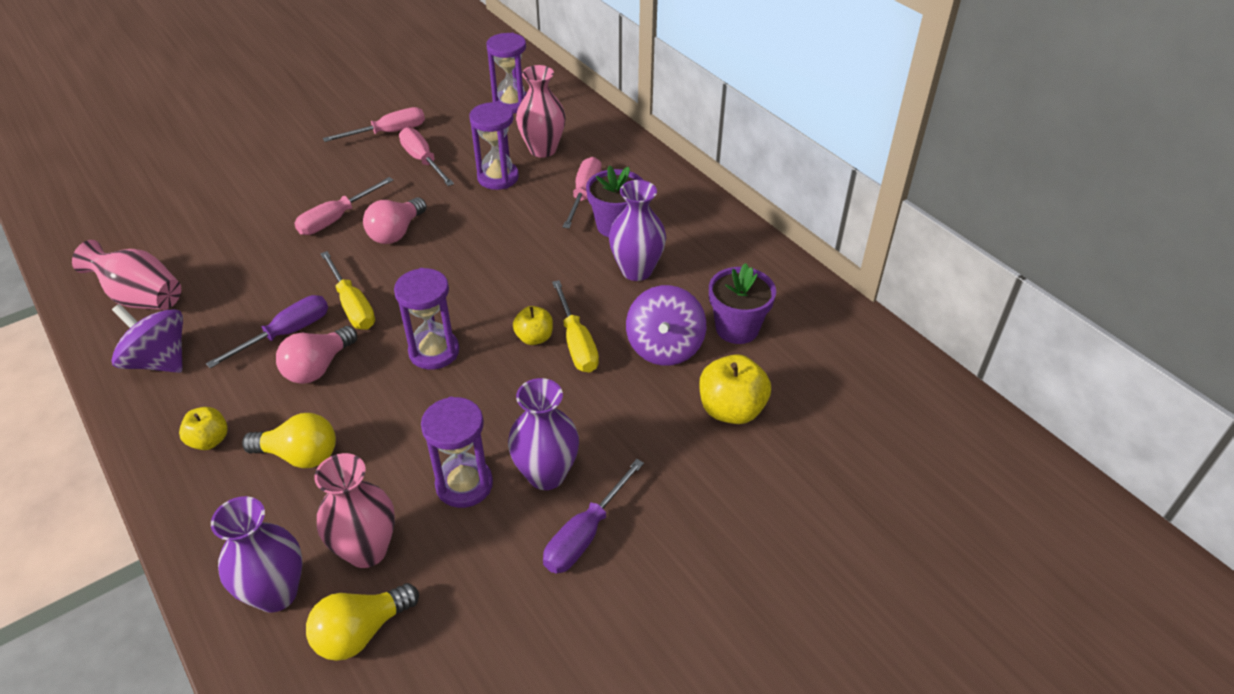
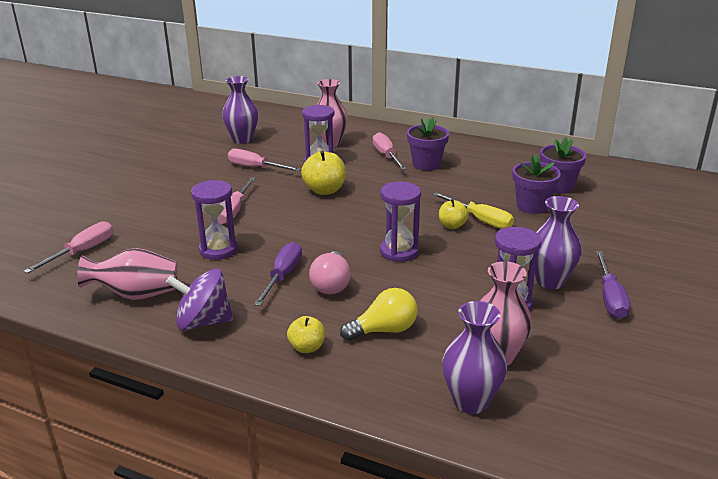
camera: 30 degrees left, 15 degrees down
(352, 305) = (310, 248): yellow screwdriver -> none
(361, 632) = (552, 395): yellow light bulb -> none
(388, 133) = (210, 161): pink screwdriver -> pink screwdriver (82, 251)
(396, 233) = (288, 205): pink light bulb -> none
(511, 104) = (278, 128): purple hourglass -> purple hourglass (218, 250)
(636, 270) = (467, 179): purple vase -> purple vase (242, 139)
(664, 347) = (532, 206): purple spinning top -> purple flower pot
(731, 410) = (605, 219): yellow apple -> yellow apple (324, 190)

